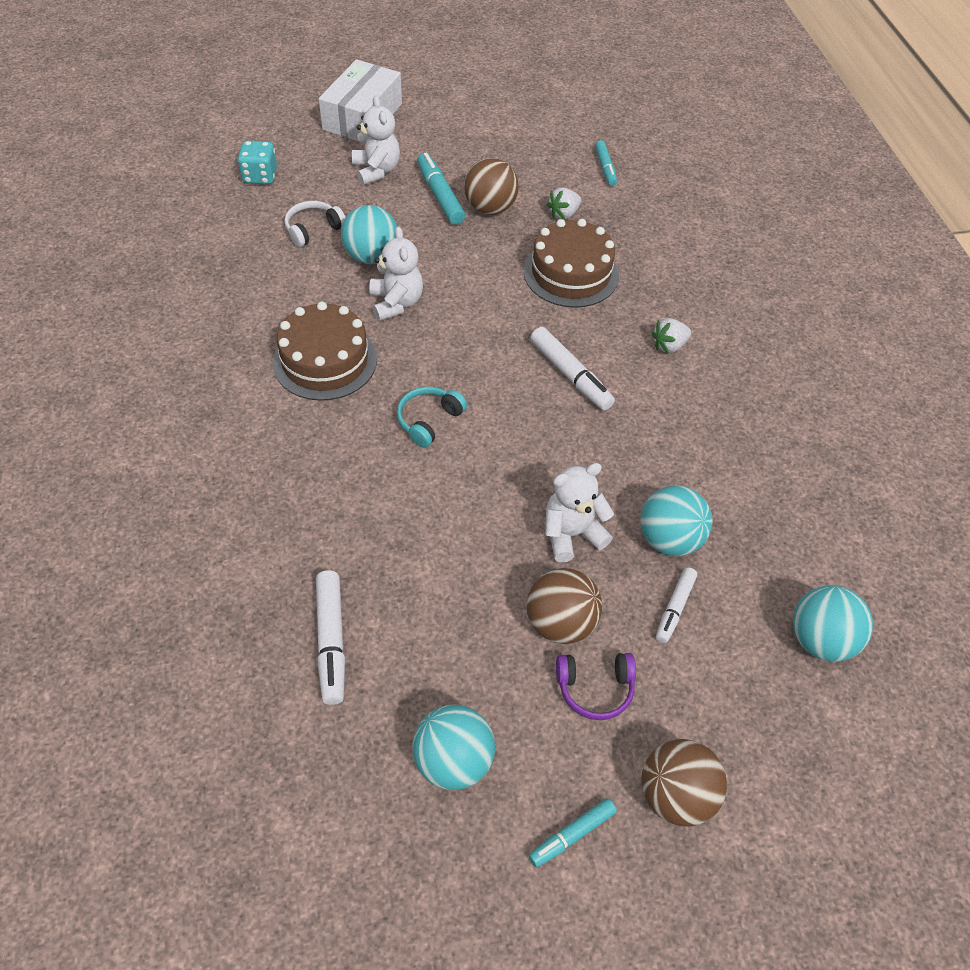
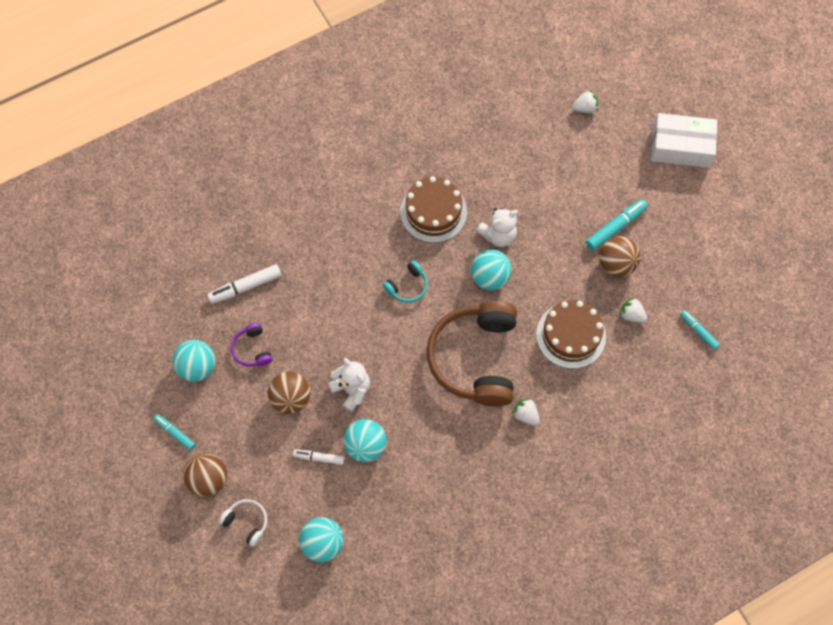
camera: 75 degrees right, 15 degrees up
(260, 176) = (585, 108): turquoise dice -> white strawberry
(313, 229) = (546, 161): white headphones -> white headphones (246, 522)
(371, 256) = (535, 205): turquoise ball -> turquoise ball (490, 277)
(376, 170) = (624, 177): white teddy bear -> none
(429, 420) = (407, 286): turquoise headphones -> turquoise headphones turned 120 degrees clockwise
(570, 375) = (475, 358): white marker -> brown headphones
(595, 688) = (256, 426): purple headphones -> purple headphones (252, 349)
(605, 168) = (698, 331): turquoise marker -> turquoise marker turned 75 degrees clockwise

